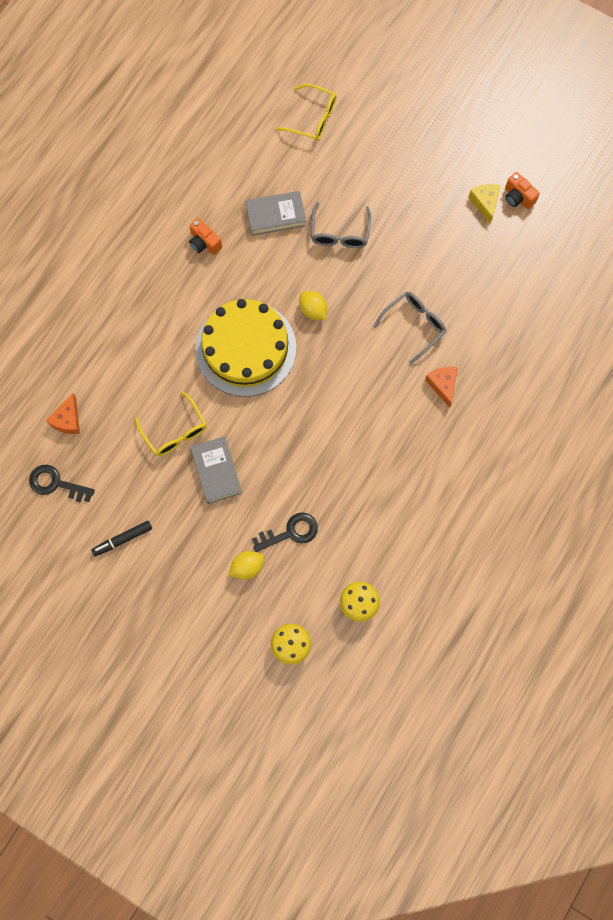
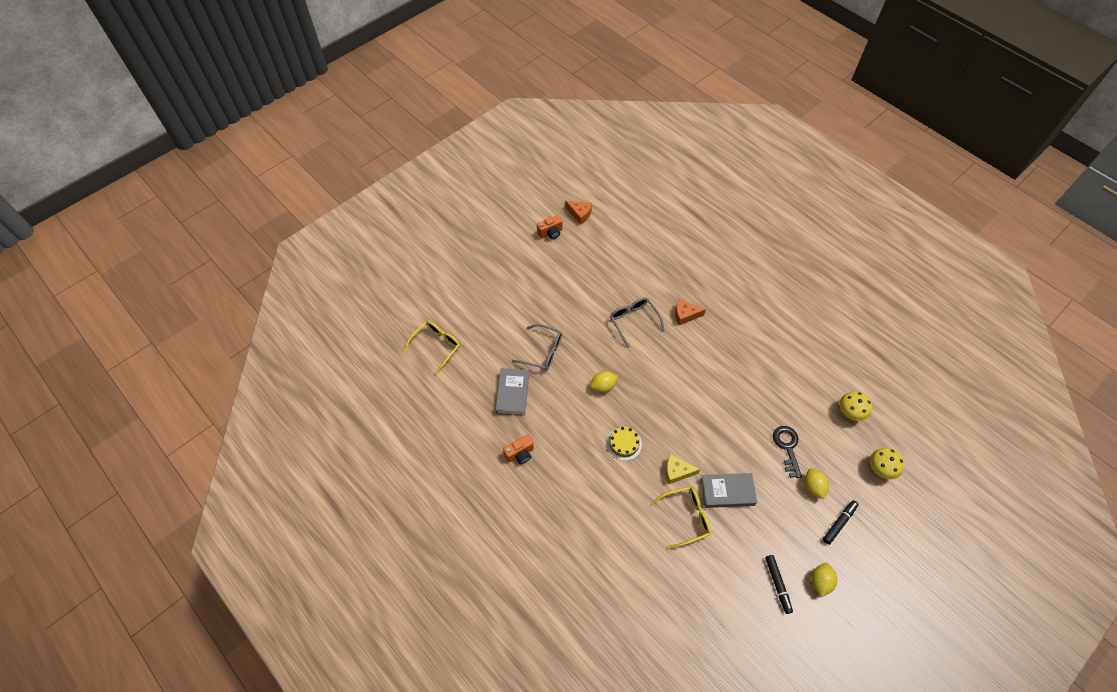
camera: 75 degrees left, 15 degrees down
(56, 484) = (717, 634): black key -> none
(67, 419) = (657, 610): orange cheese -> orange cheese (580, 214)
(136, 585) = (820, 582): none -> yellow lemon
(210, 601) = (839, 523): none -> black marker
(245, 348) = (624, 444): yellow cake -> yellow cake, size x0.42
(485, 203) = (548, 253): yellow cheese -> yellow cheese (677, 472)

